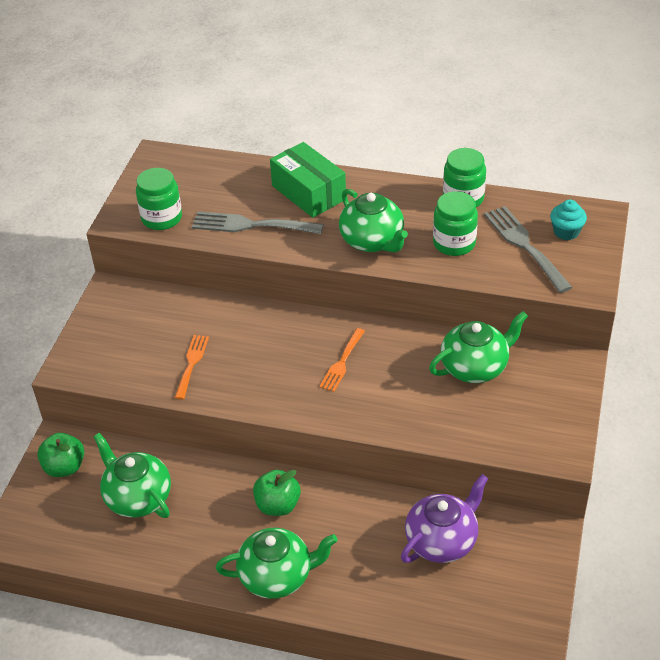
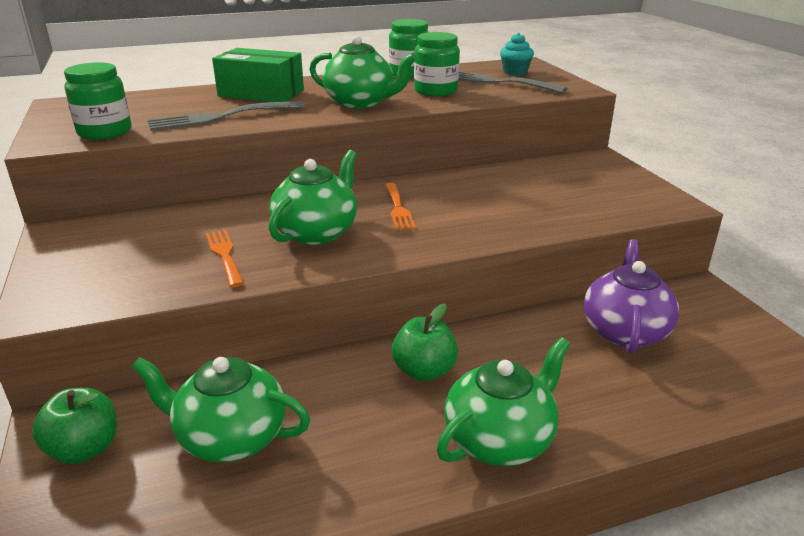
camera: 35 degrees left, 15 degrees down
(475, 367) = (524, 179): green teapot -> green teapot (317, 232)

